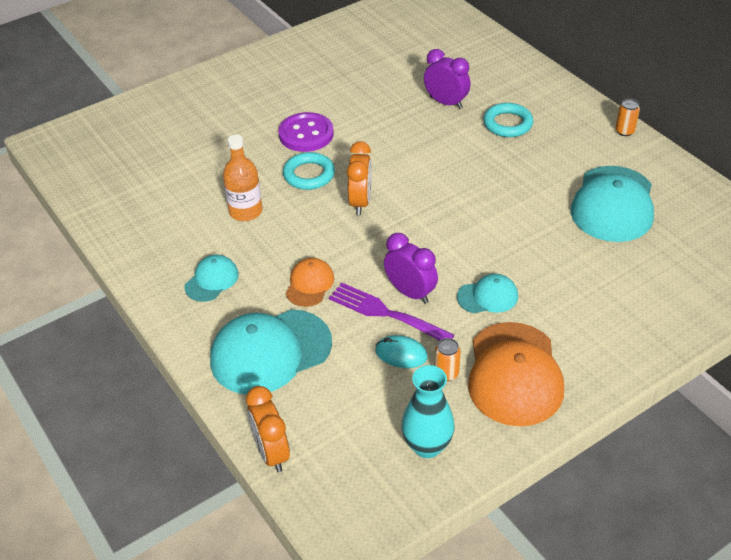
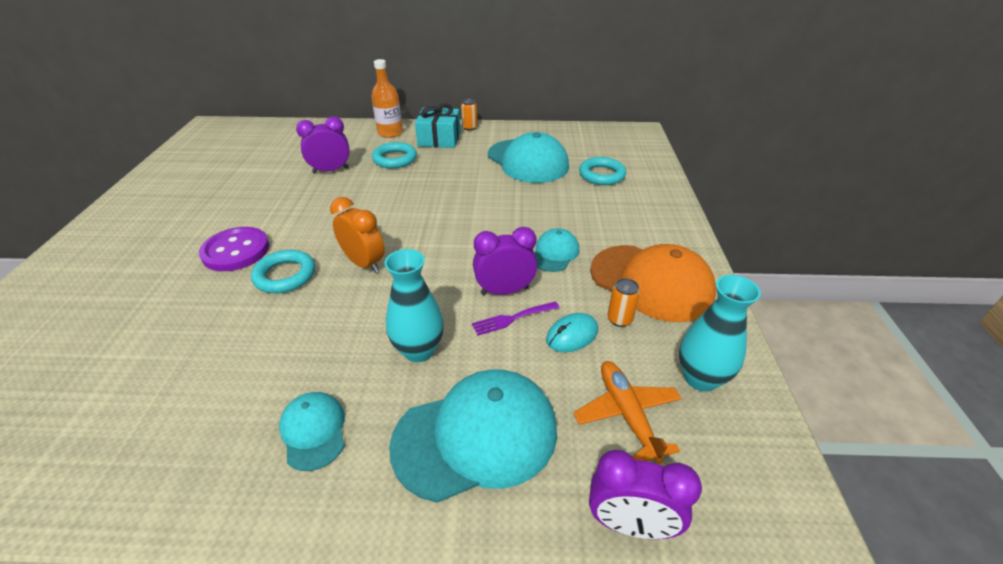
camera: 55 degrees left, 5 degrees down
(245, 211) = (260, 344): orange bottle -> orange bottle (390, 133)
(270, 352) = (476, 436): turquoise cap -> turquoise cap turned 120 degrees counterclockwise
(271, 453) = (630, 524): orange clock -> purple clock
(309, 284) = (419, 350): orange cap -> turquoise vase
(354, 417) = (627, 414): none -> orange plane
(385, 313) = (512, 319): purple fork -> purple fork, size x0.61
(576, 126) = (439, 139): none -> turquoise gift
(654, 267) = (601, 175): none -> turquoise ring

